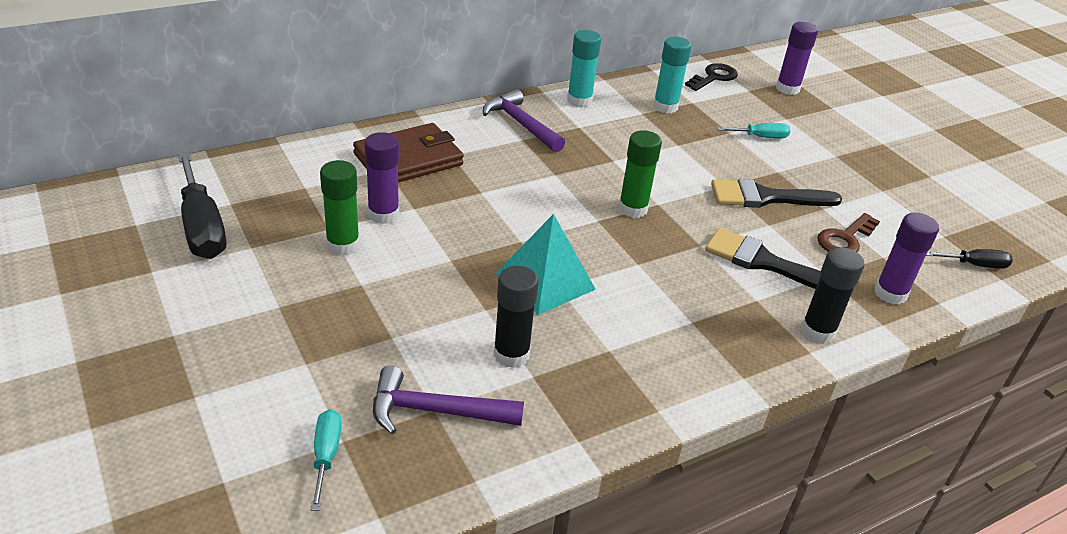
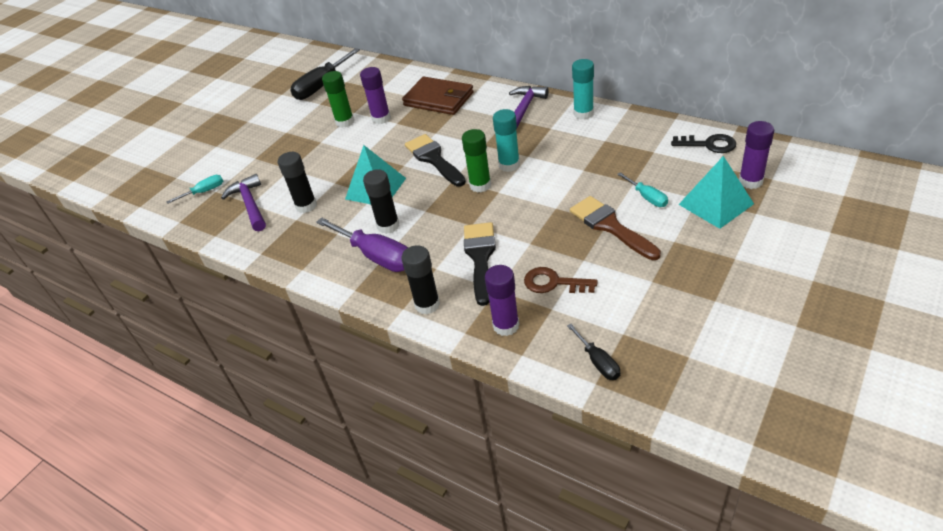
camera: 70 degrees right, 5 degrees up
(639, 302) = (388, 226): none -> black glue stick
(665, 107) = (628, 144): turquoise glue stick -> turquoise glue stick (509, 165)
(692, 334) = (376, 256): none -> purple screwdriver
(766, 197) = (563, 229): black brush -> black brush (434, 159)
(785, 173) = (610, 226): none -> brown brush
(803, 115) = (715, 204): none -> turquoise pyramid

